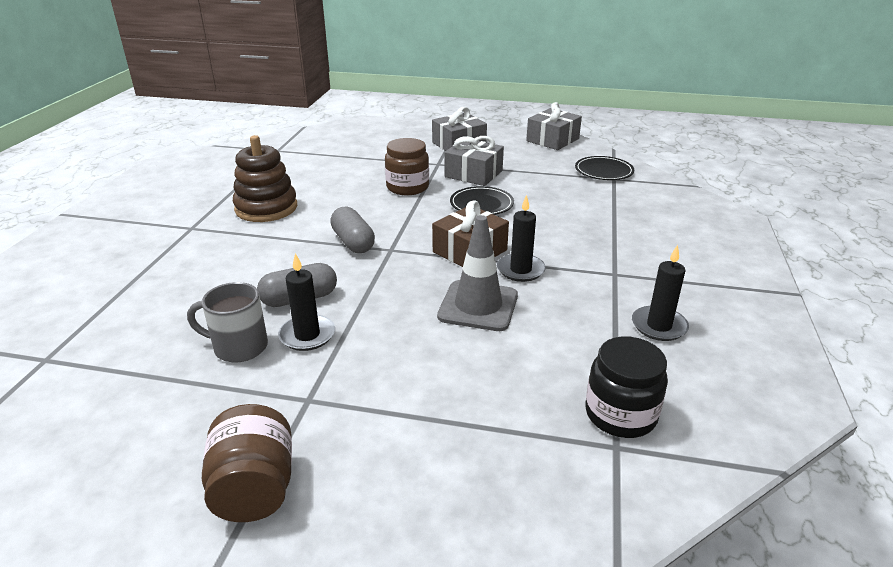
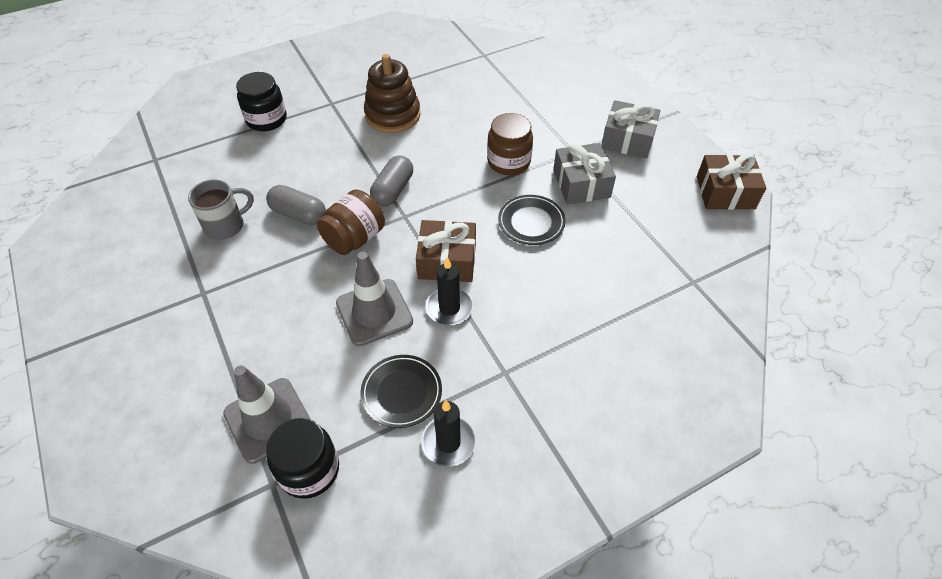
camera: 50 degrees right, 20 degrees up
(139, 267) = (266, 119): none -> black jar
(238, 347) = (226, 225): grey mug -> grey mug turned 90 degrees clockwise
(255, 489) = (117, 324): brown jar -> brown jar (354, 238)
(307, 335) = (263, 247): black candle -> none
(534, 418) = (268, 420): none -> grey traffic cone
(552, 140) = (725, 192): grey gift -> brown gift
(603, 171) = (701, 266): black plate -> black plate (401, 392)

